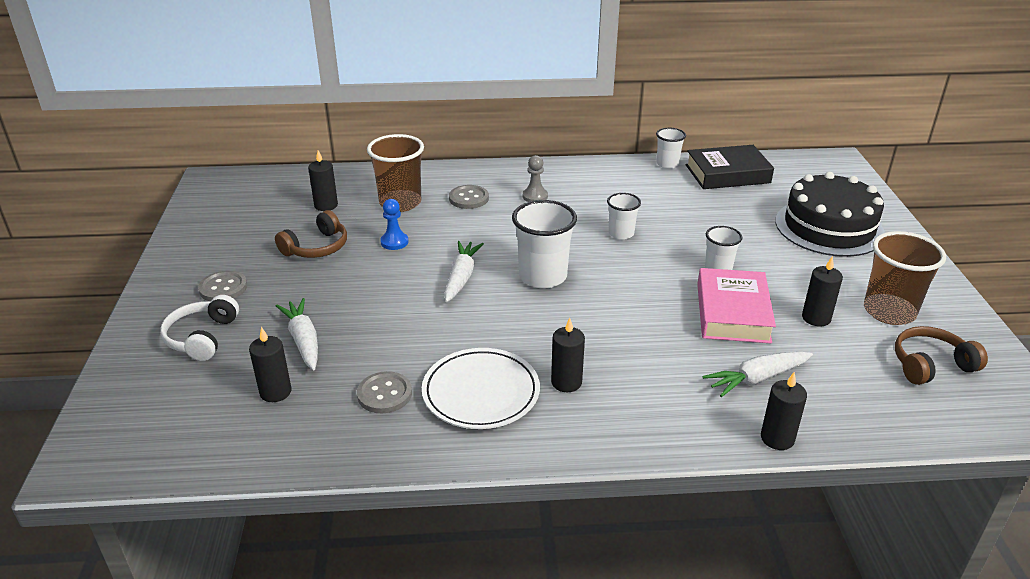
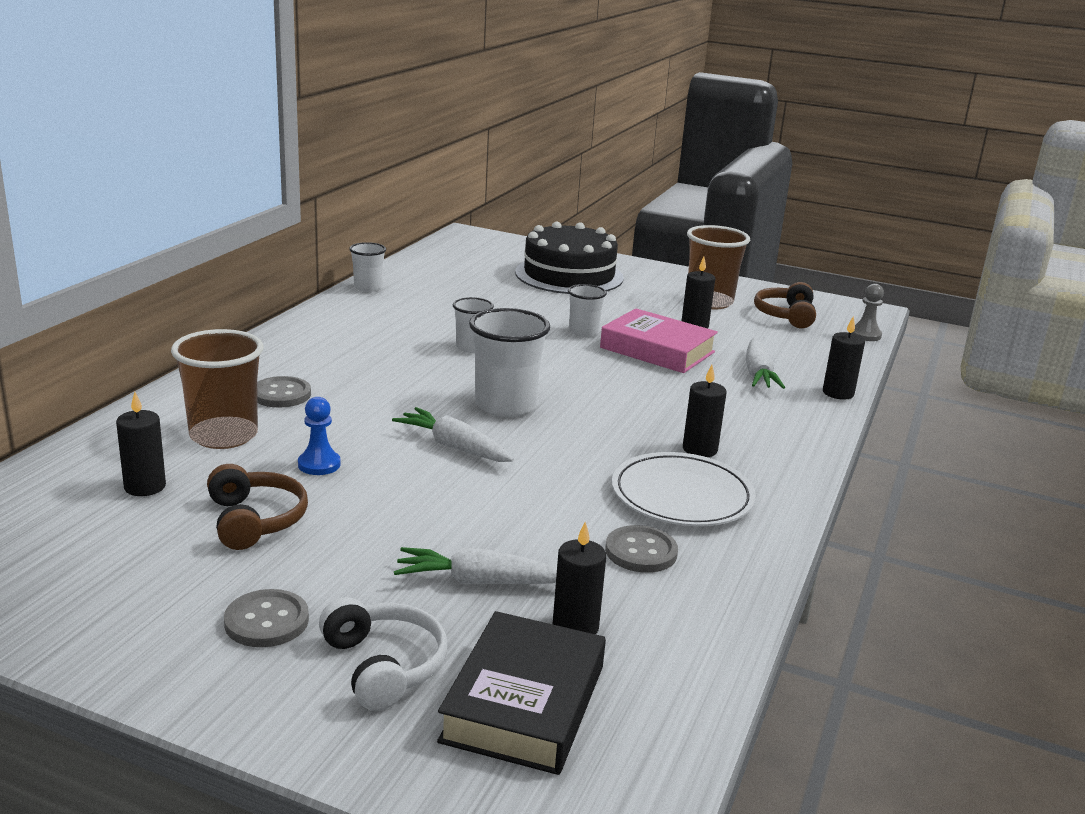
camera: 65 degrees left, 10 degrees down
(202, 337) = (384, 666): white headphones -> white headphones turned 150 degrees counterclockwise
(535, 196) = (335, 361): grey pawn -> grey pawn (865, 335)
(727, 174) = (427, 274): black book -> black book (524, 703)

